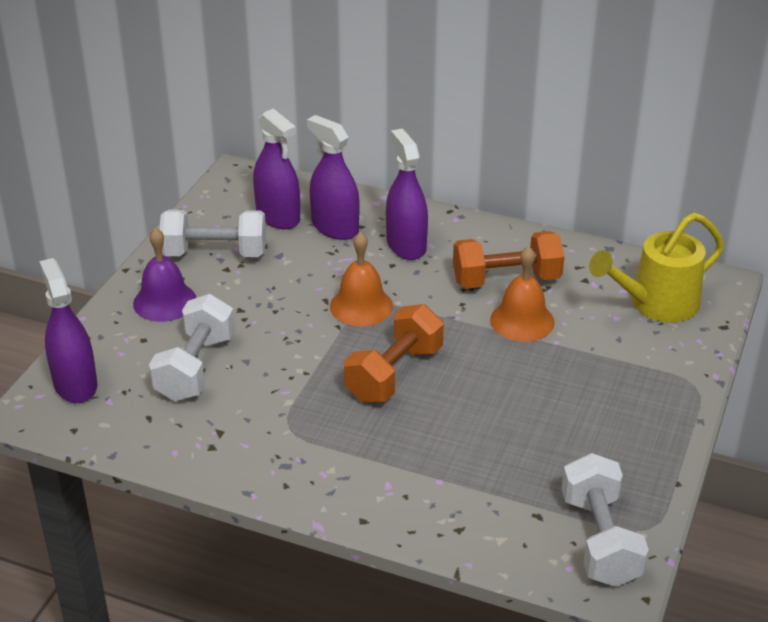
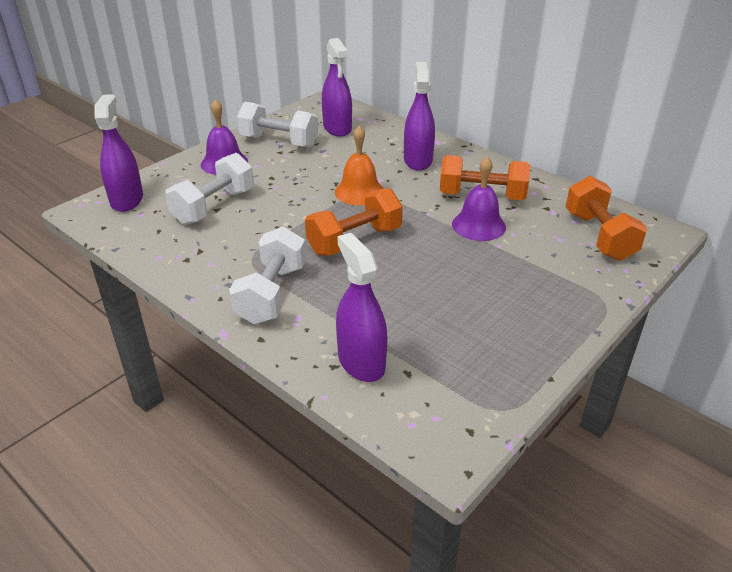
camera: 20 degrees right, 0 degrees up
(335, 227) = (373, 141): purple spray bottle -> purple spray bottle (361, 362)
(522, 321) = (478, 225): orange bell -> purple bell
(599, 540) = (452, 408): white dumbbell -> white dumbbell (271, 294)
(655, 304) = (599, 236): yellow watering can -> orange dumbbell

